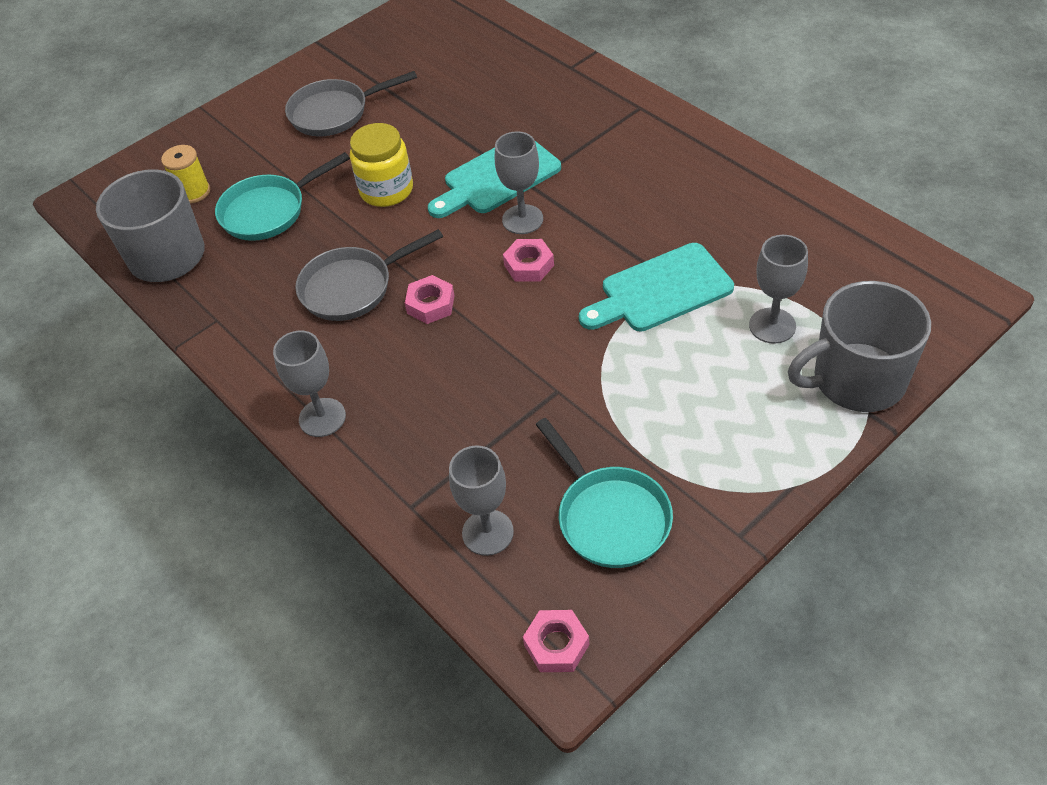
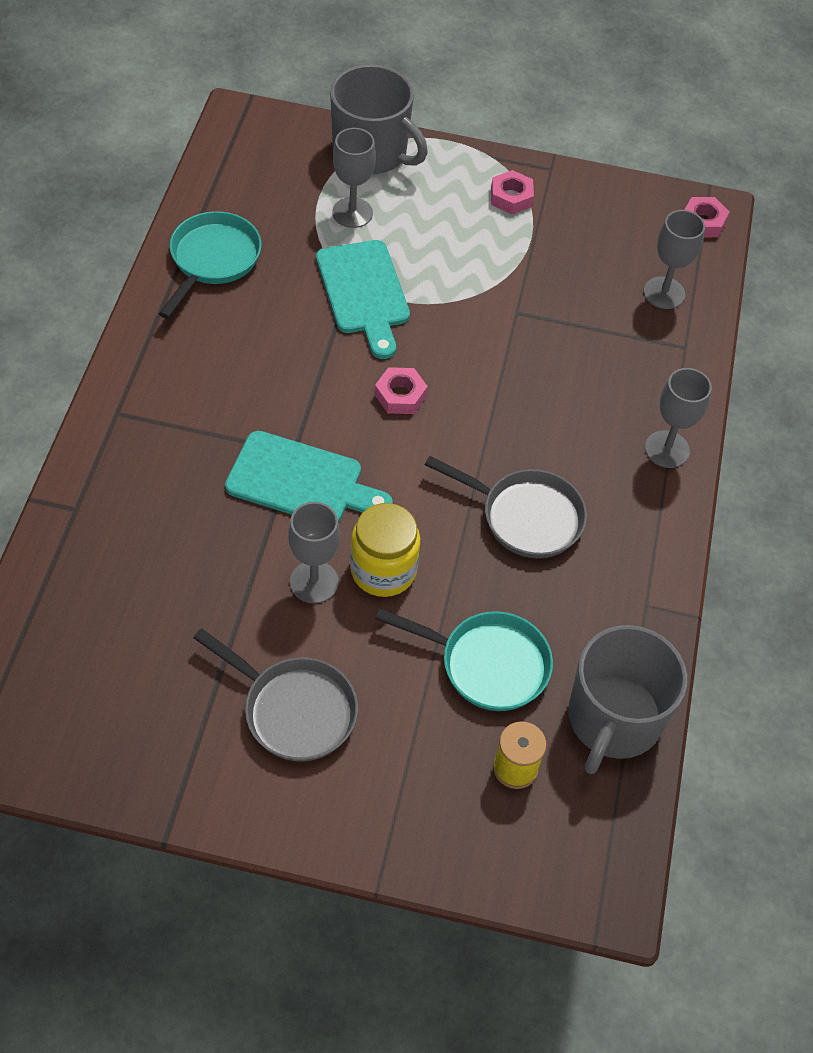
camera: 135 degrees left, 5 degrees up
(431, 304) = (498, 443): pink nut -> pink nut (511, 197)
(522, 219) = (346, 430): grey goblet -> grey goblet (314, 582)
(609, 517) = (595, 235): turquoise pan -> turquoise pan (213, 260)
(660, 290) = (364, 293): turquoise cutting board -> turquoise cutting board turned 45 degrees clockwise

